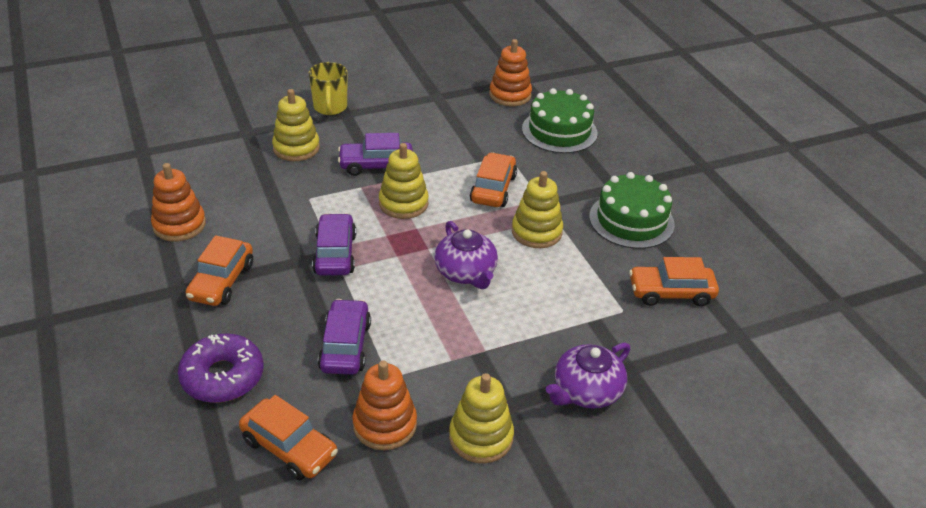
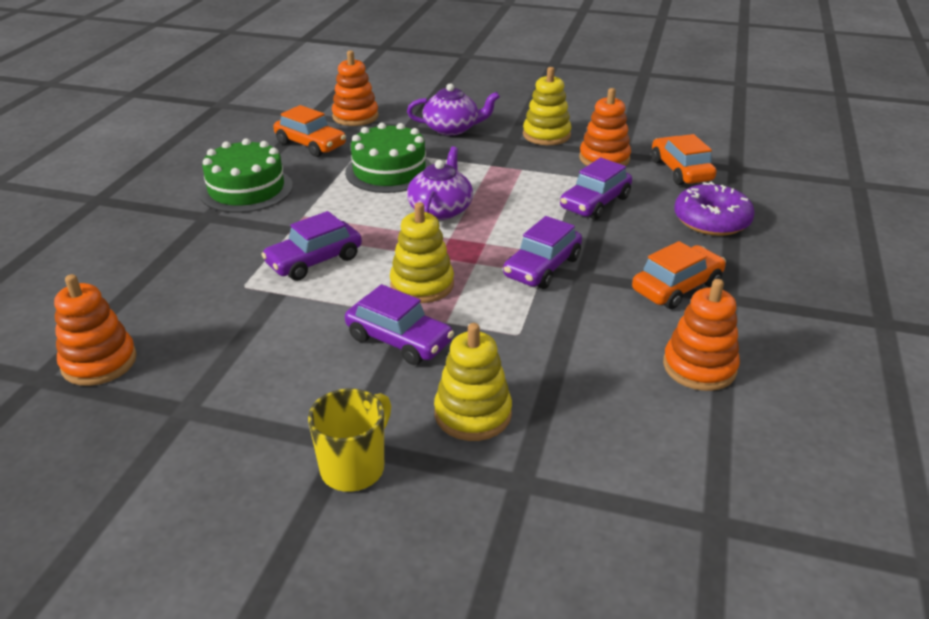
camera: 140 degrees left, 5 degrees down
(493, 189) = (314, 261): orange car -> purple car
(536, 232) = (337, 212): yellow stacking toy -> none
(559, 131) = (142, 288): green cake -> green cake (389, 171)
(700, 356) = (355, 117): none -> orange stacking toy

